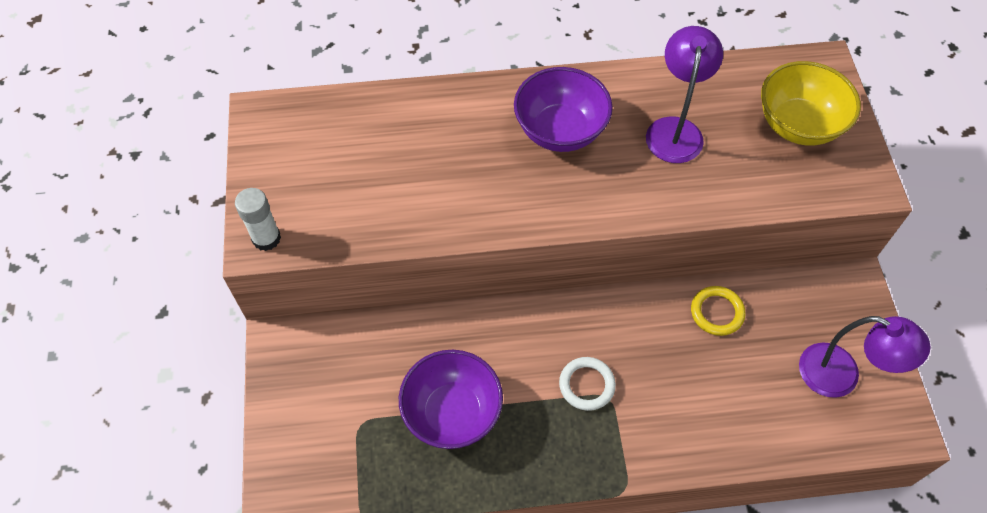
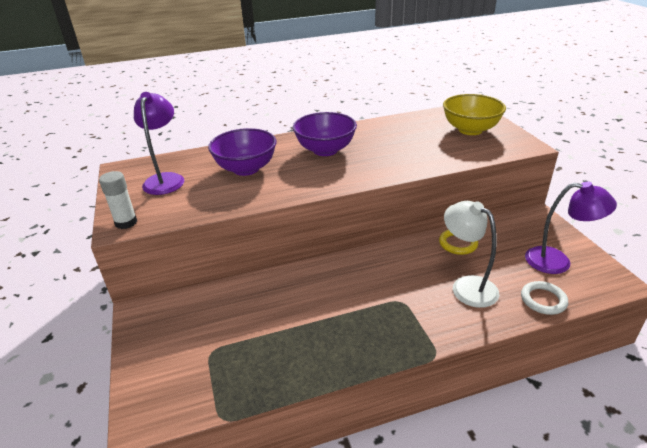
camera: 10 degrees left, 25 degrees down
(452, 413) = (285, 331): purple bowl -> purple bowl (246, 169)
(586, 385) = (383, 296): white ring -> white ring (543, 300)
(675, 129) = (397, 141): purple lamp -> purple lamp (166, 179)
(701, 391) = (467, 286): none -> white lamp

